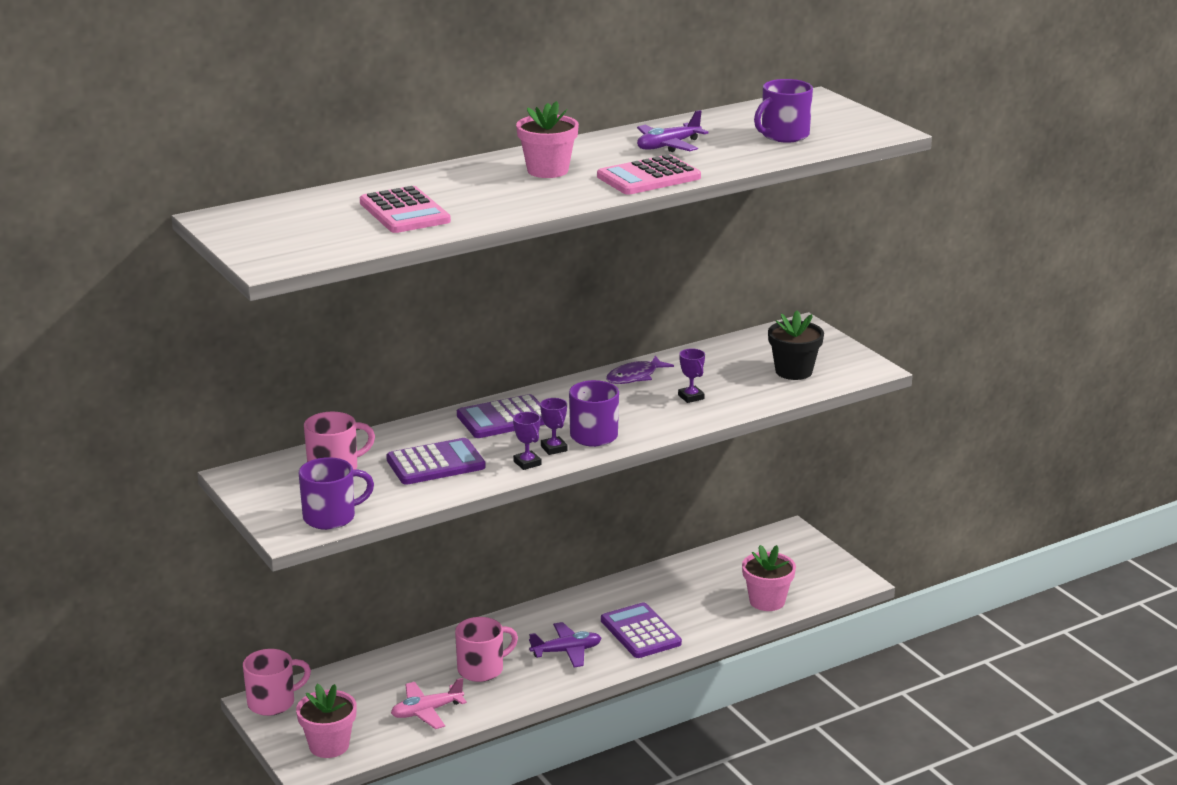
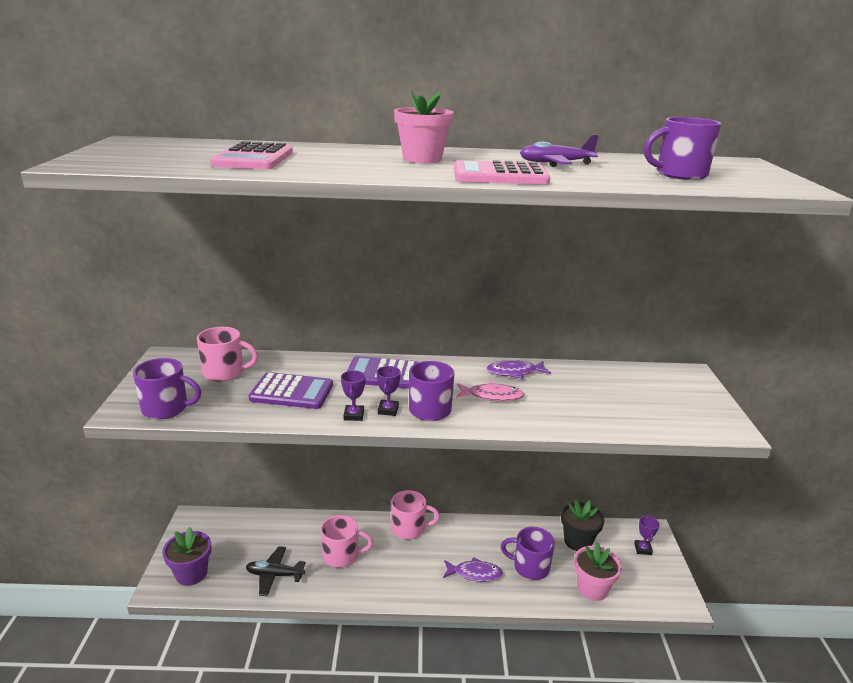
camera: 30 degrees right, 0 degrees up
(273, 702) = (199, 522): pink mug -> pink mug (409, 529)
(329, 745) = (191, 574): pink flower pot -> purple flower pot
(426, 711) = (274, 575): pink plane -> black plane
(566, 651) = (409, 567): purple plane -> none
(637, 405) = (492, 396): none -> pink fish
(640, 632) = (474, 573): purple calculator -> purple fish
(691, 397) = (543, 403): purple trophy -> purple trophy (642, 549)
(692, 606) = (530, 567): none -> purple mug
(793, 371) = (653, 409): black flower pot -> black flower pot (578, 541)

